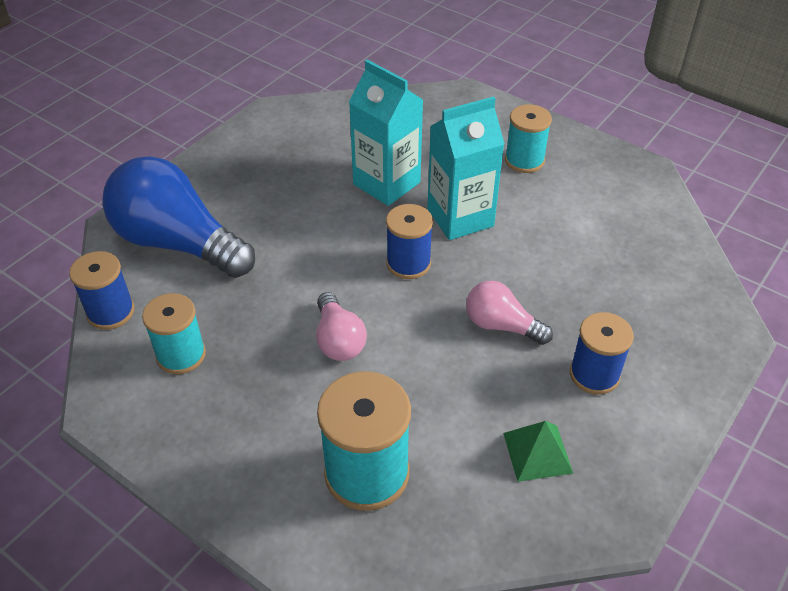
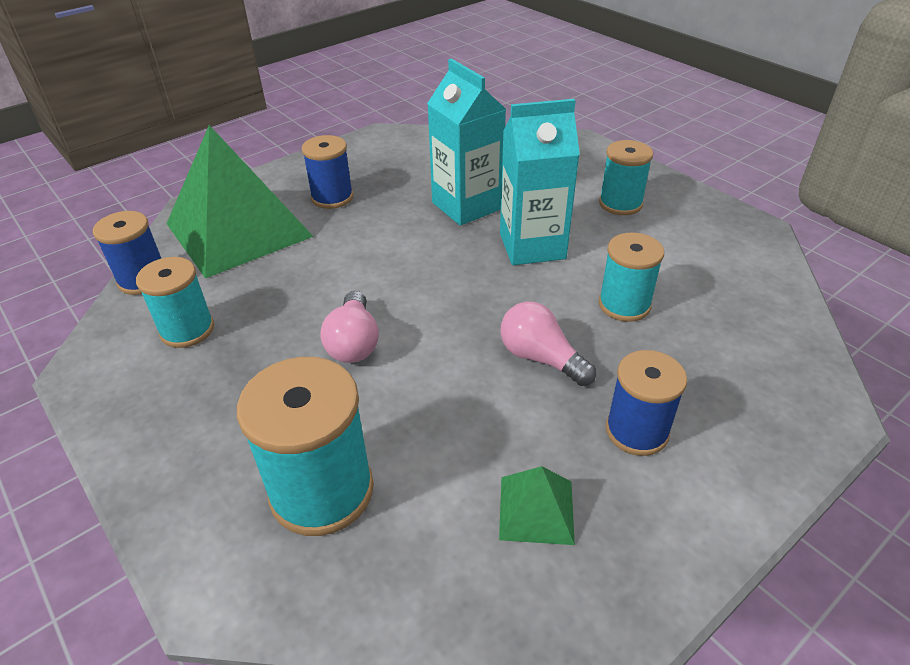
camera: 15 degrees right, 5 degrees down
(178, 243) = (239, 230): blue light bulb -> green pyramid
(408, 263) = (460, 280): blue spool -> blue spool (332, 197)
(555, 263) = (624, 305): none -> turquoise spool

